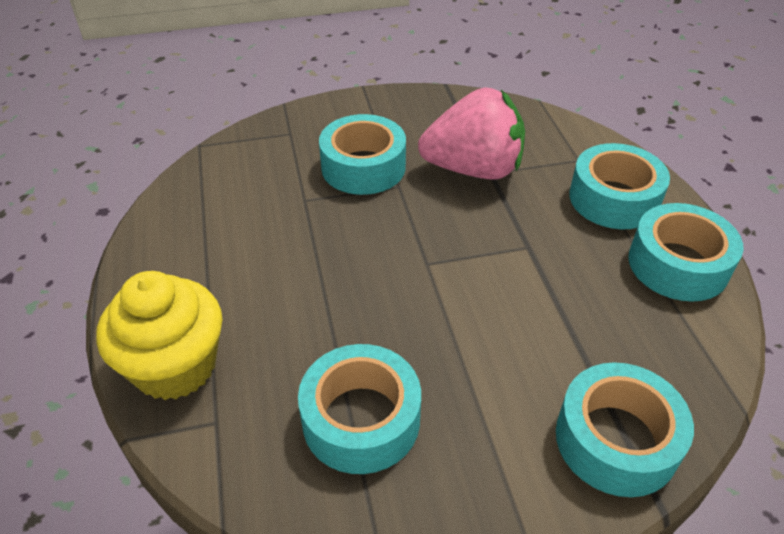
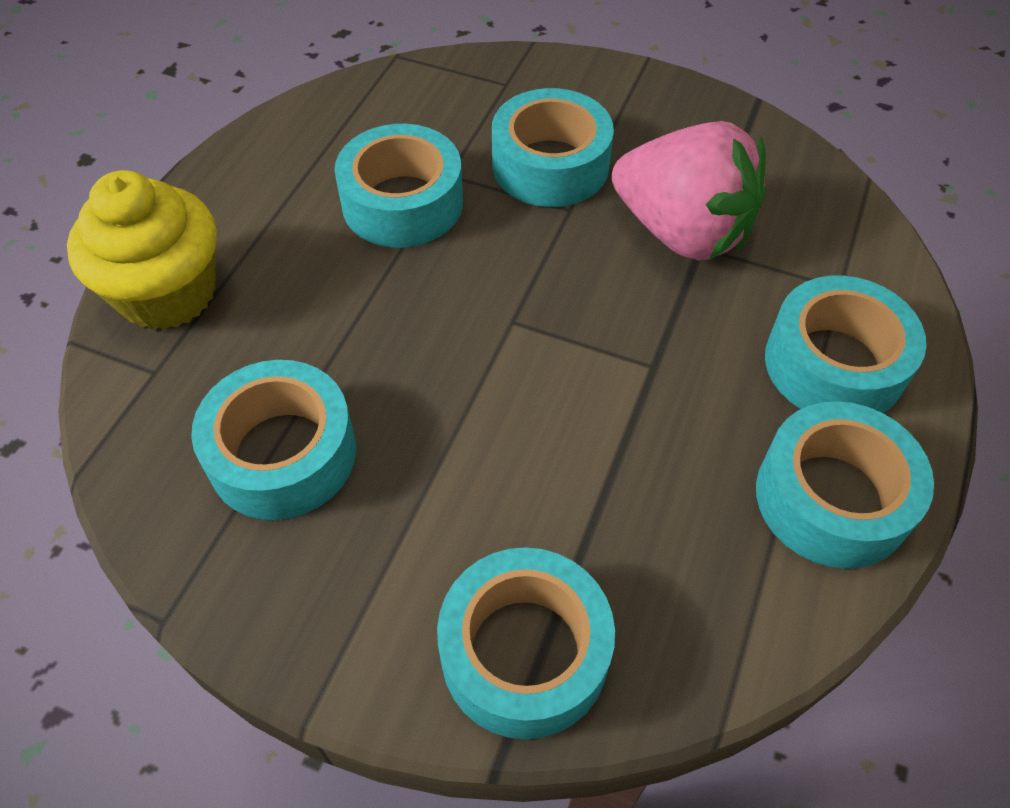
camera: 35 degrees right, 10 degrees up
(291, 229) = (402, 203): none -> turquoise tape

